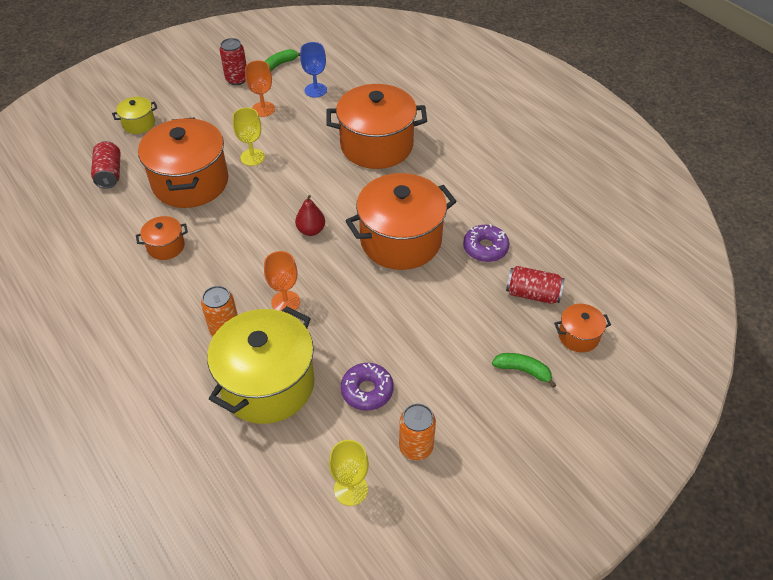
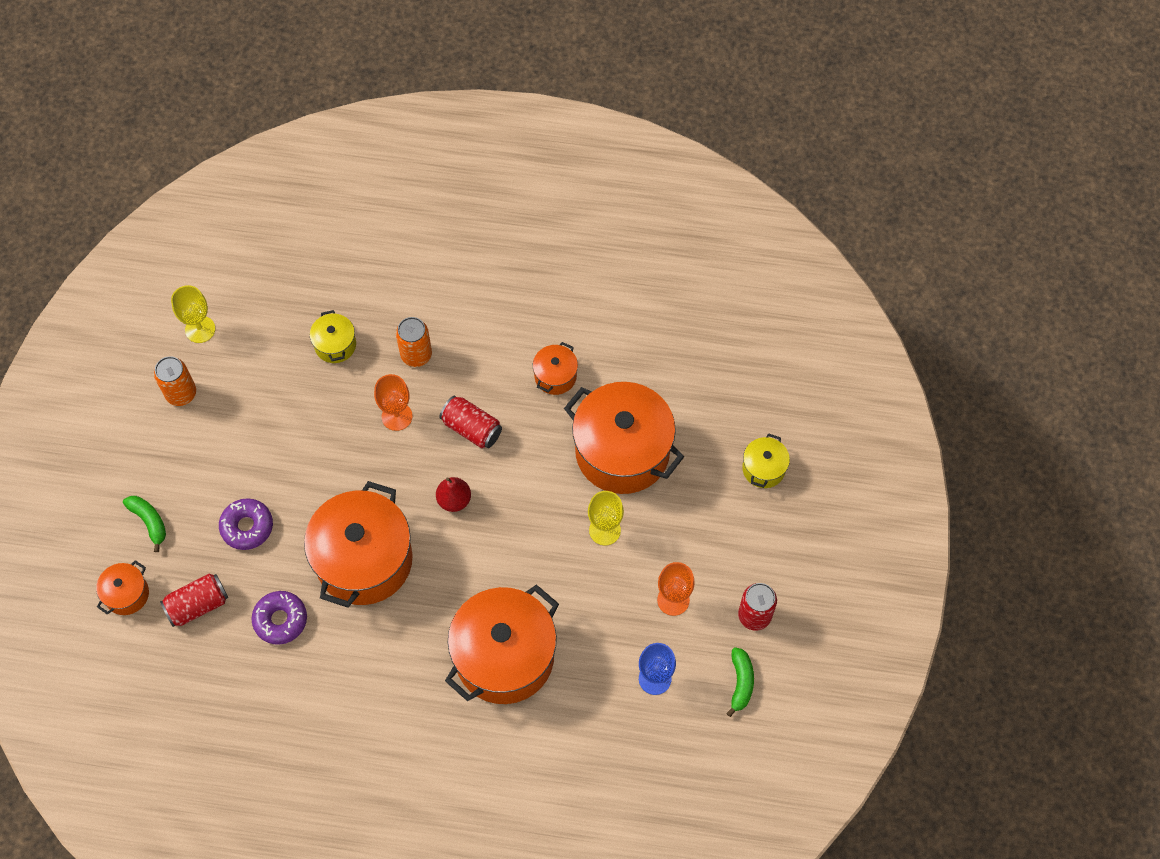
camera: 135 degrees right, 15 degrees up
(109, 174) = (705, 395): red can -> red can (472, 428)
(267, 384) = (335, 345): yellow pot -> yellow pot, size x0.46
(367, 391) = (256, 403): purple donut -> purple donut (247, 527)
(523, 370) = (149, 522): green banana -> green banana turned 105 degrees counterclockwise

